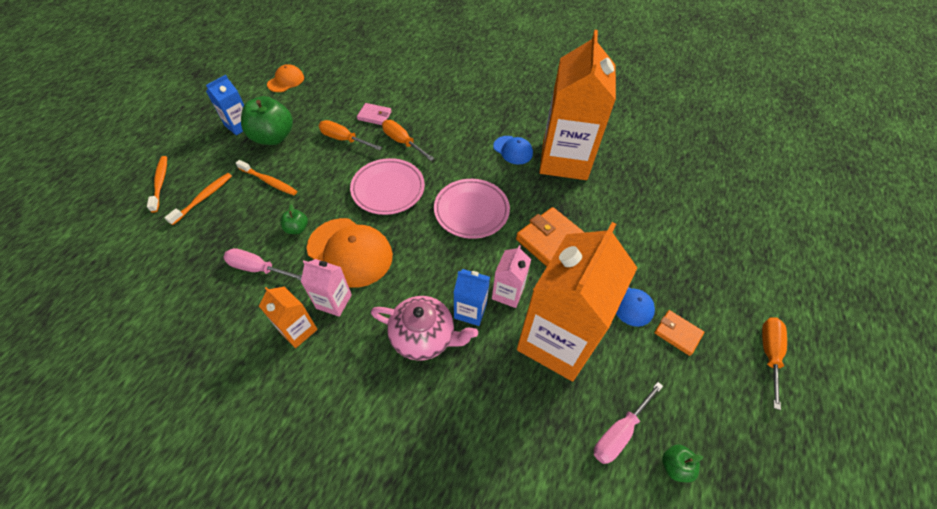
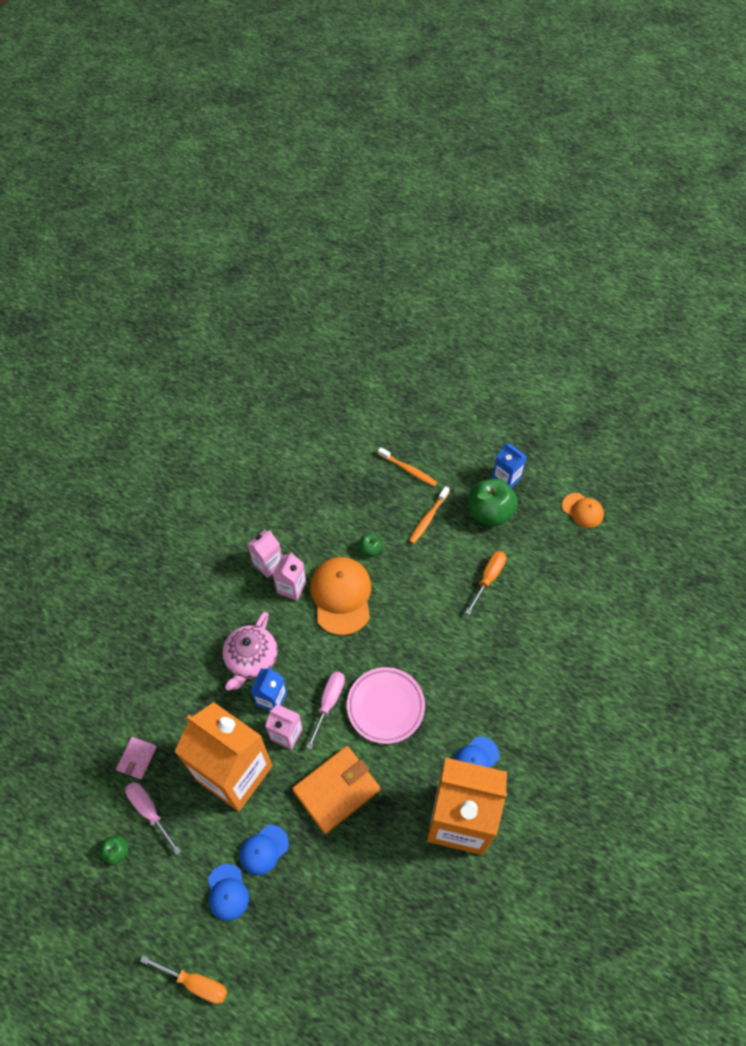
camera: 95 degrees right, 5 degrees up
(160, 183) = (427, 433): orange toothbrush -> none
(258, 268) = (329, 526): pink screwdriver -> pink screwdriver (329, 702)
(298, 330) = (268, 564): orange carton -> pink carton
(350, 252) = (341, 596): orange cap -> orange cap turned 135 degrees clockwise
(374, 116) = (528, 606): pink wallet -> pink wallet (137, 758)
(388, 189) = (416, 625): pink plate -> none
(402, 142) = (486, 637): orange screwdriver -> none
(677, 333) = (227, 892): orange wallet -> blue cap

